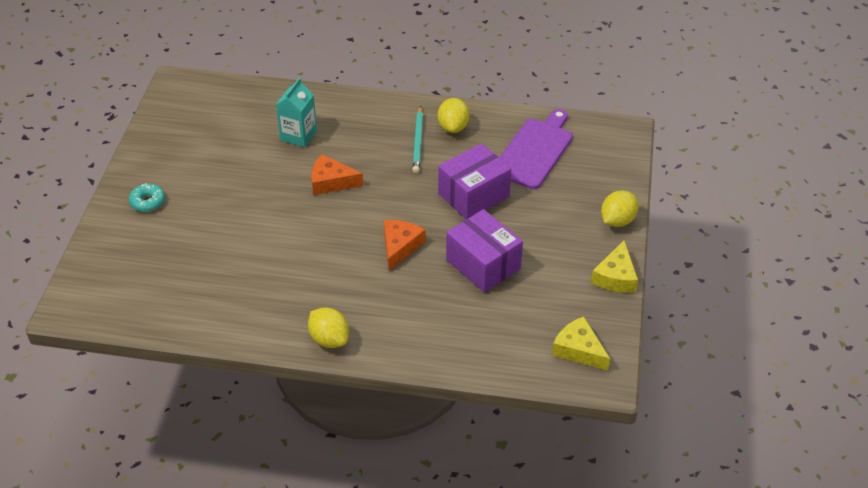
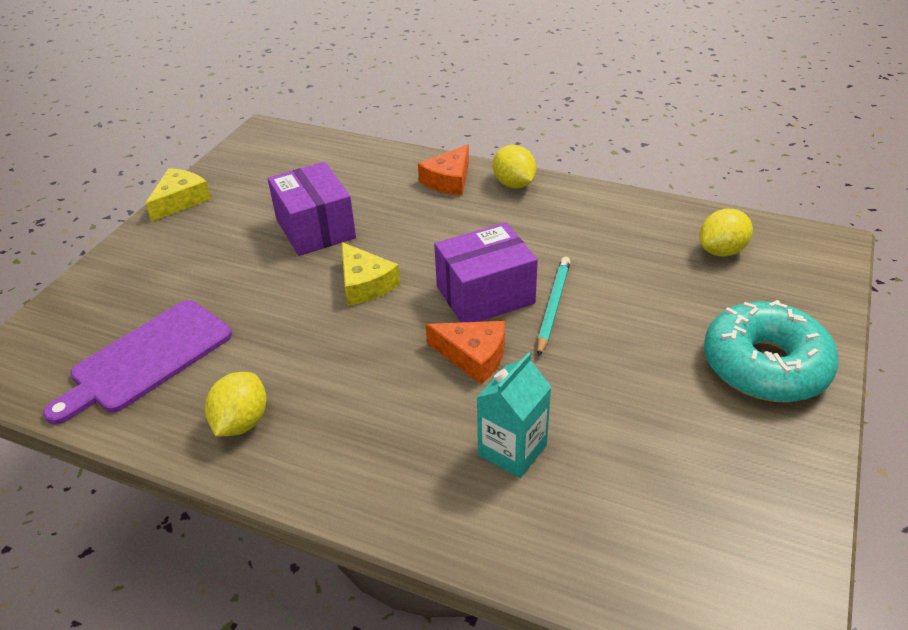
camera: 165 degrees left, 5 degrees down
(147, 202) = (765, 365): turquoise donut -> turquoise donut, size x2.23
(400, 246) = (405, 258): orange cheese -> orange cheese (449, 180)
(418, 141) = (312, 404): turquoise pencil -> turquoise pencil (553, 306)
(473, 195) = (277, 307): purple box -> purple box (485, 295)
(578, 350) = (269, 151): yellow cheese -> yellow cheese (365, 284)
(617, 220) = (124, 253): yellow lemon -> yellow lemon (721, 251)

